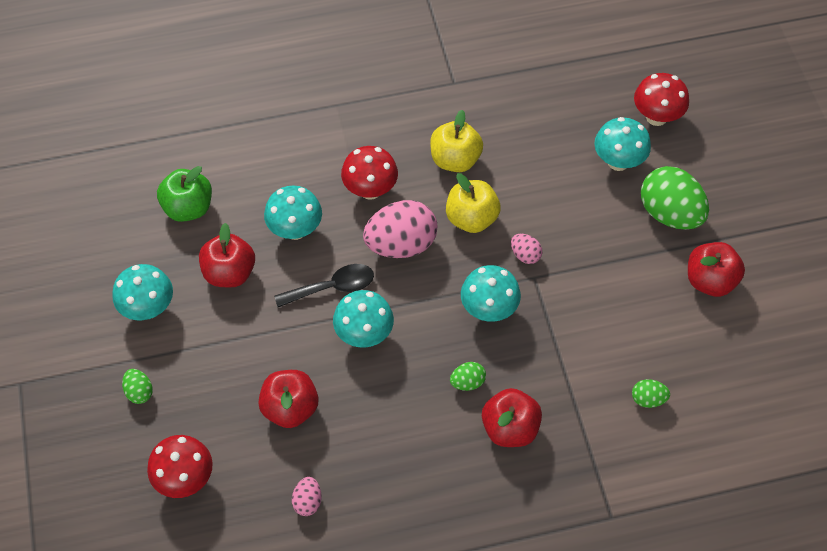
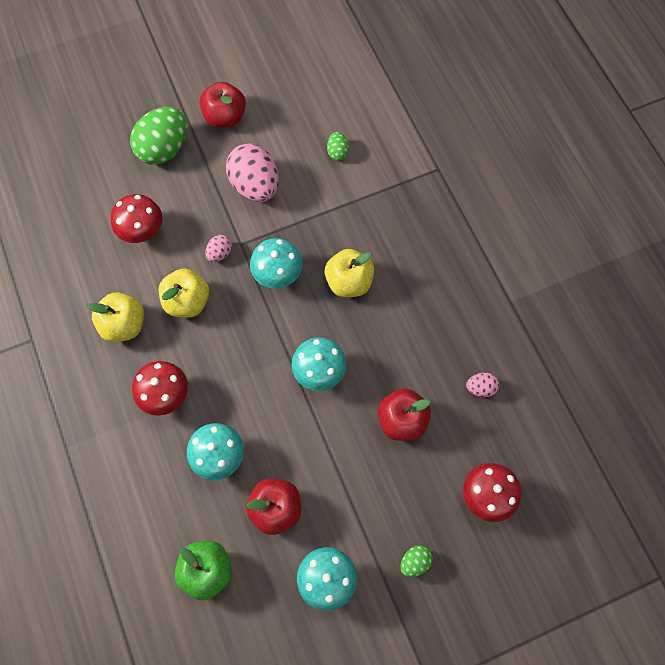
camera: 100 degrees left, 10 degrees up
(332, 287) = (276, 409): black spoon -> none
(401, 244) = (223, 357): pink egg -> pink egg (255, 186)
(467, 382) = (349, 282): green egg -> yellow apple
(510, 428) = (383, 245): red apple -> none
(618, 161) = (114, 191): turquoise mushroom -> none
(656, 117) = (62, 165): red mushroom -> red mushroom (143, 232)

